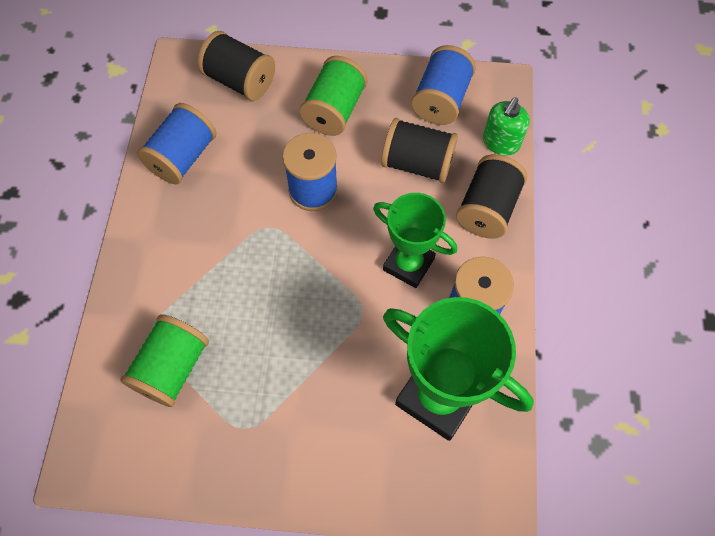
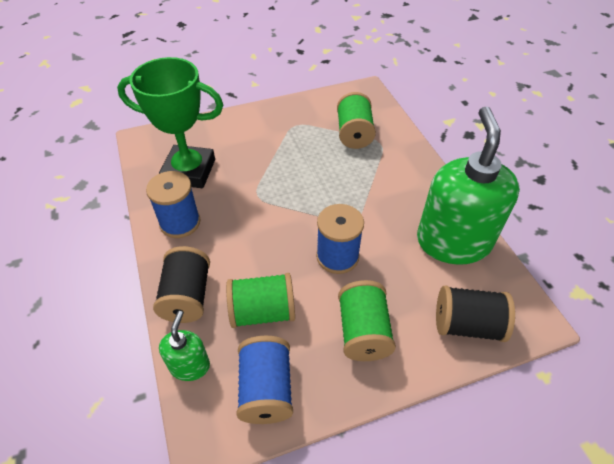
camera: 155 degrees right, 15 degrees down
(183, 157) = (453, 241): blue spool -> green soap dispenser
(408, 264) = (237, 233): green trophy -> none
(417, 164) = (262, 312): black spool -> green spool

